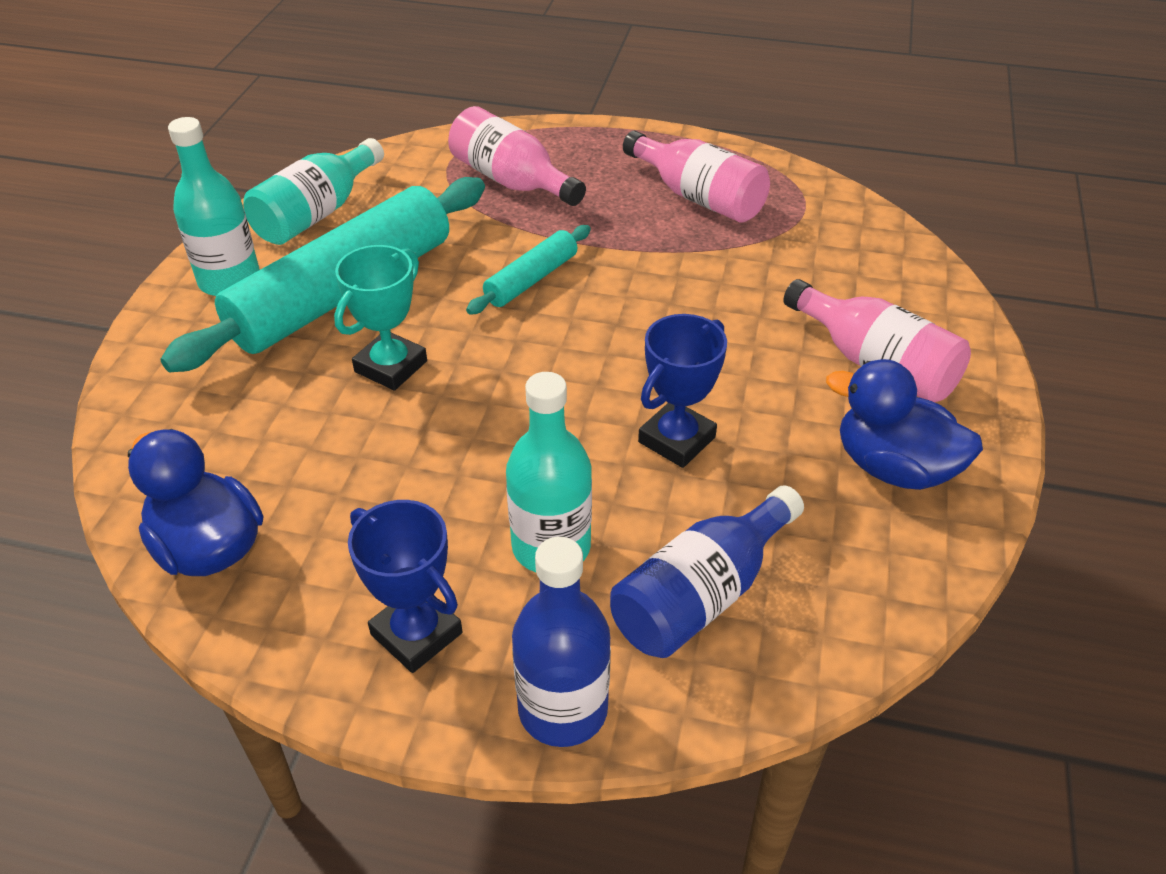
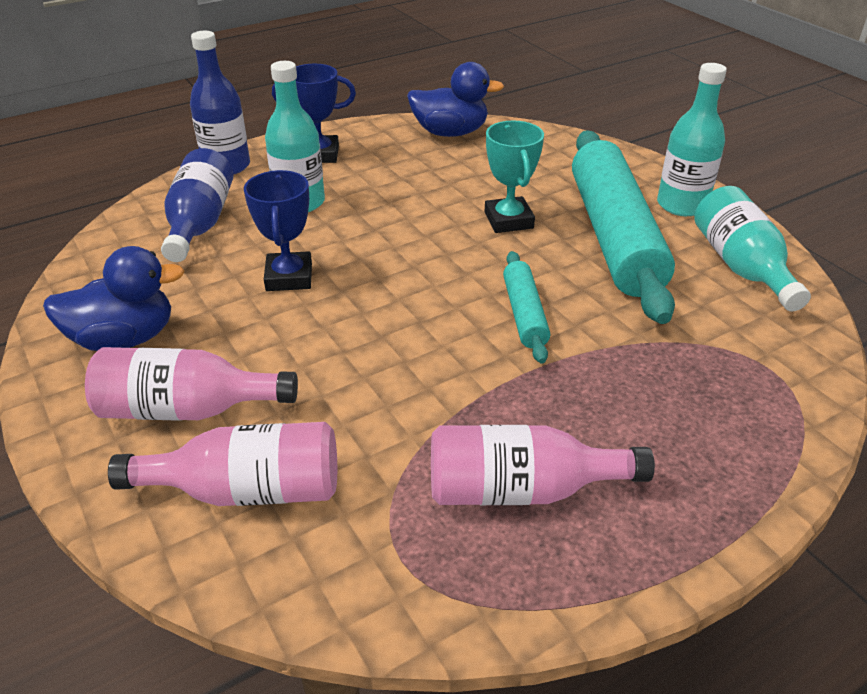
camera: 135 degrees right, 5 degrees down
(511, 181) = (691, 385): pink bottle -> pink bottle (248, 490)

